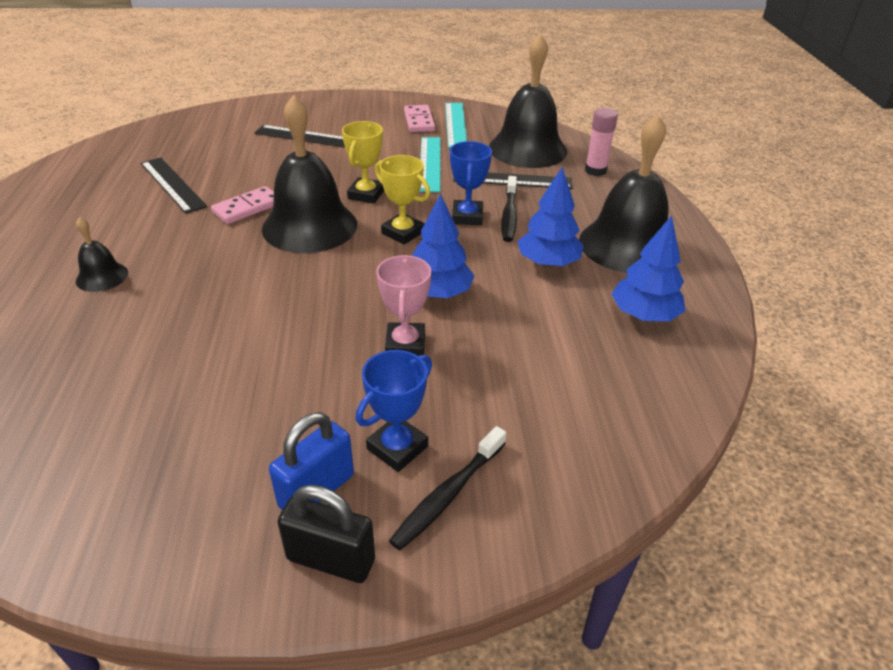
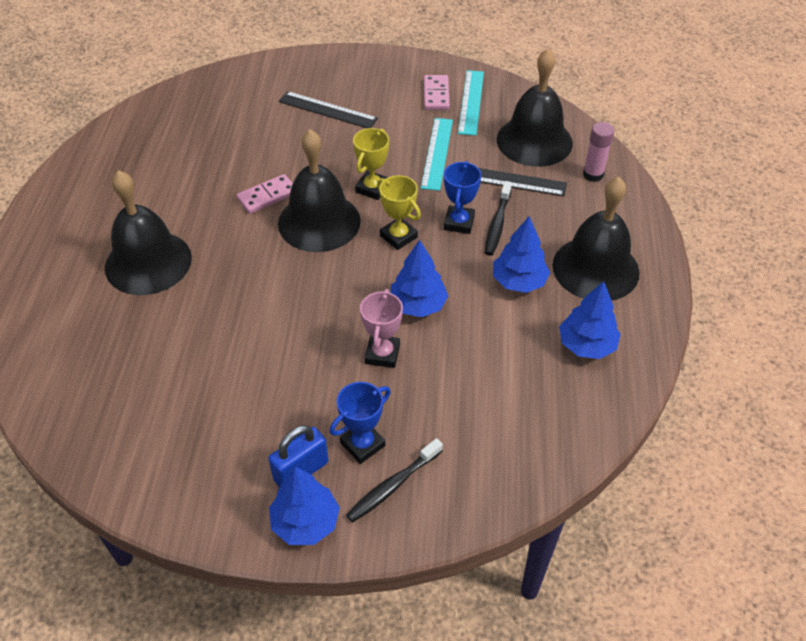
camera: 10 degrees right, 10 degrees up
(102, 276) = (148, 262): black bell -> black bell, size x2.15
(172, 184) = (204, 162): black ruler -> none
(331, 559) = (305, 522): black padlock -> blue tree

